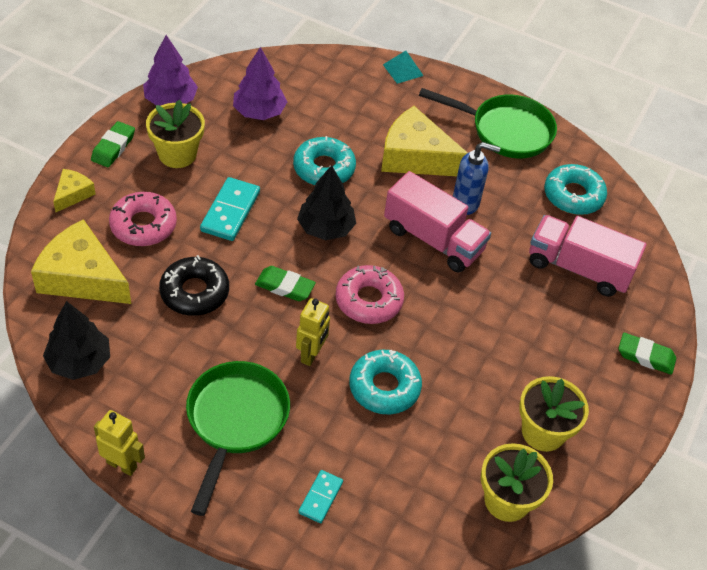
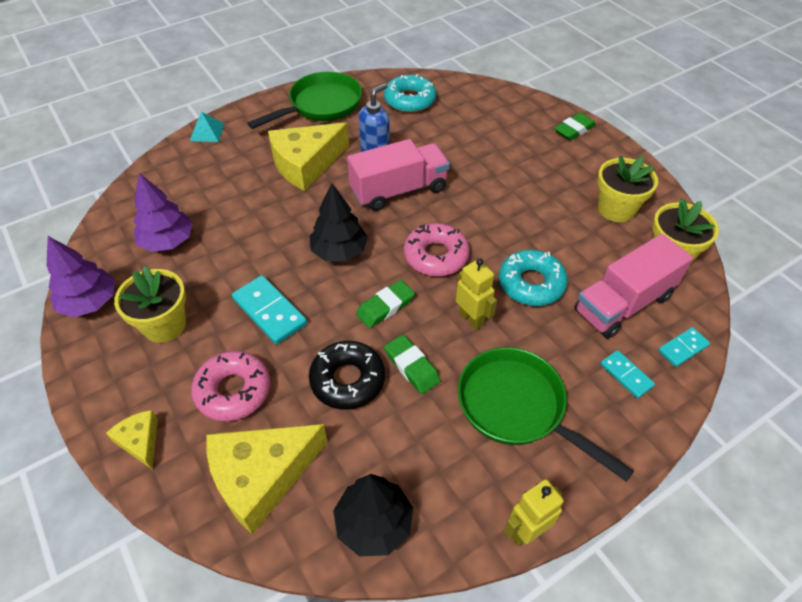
camera: 55 degrees left, 0 degrees up
(113, 147) = (107, 377): green eraser -> green eraser (412, 366)
(324, 168) = (272, 225): turquoise donut -> none
(384, 539) = (683, 348): none -> turquoise domino
(578, 268) = (478, 127): pink truck -> pink truck (623, 303)

